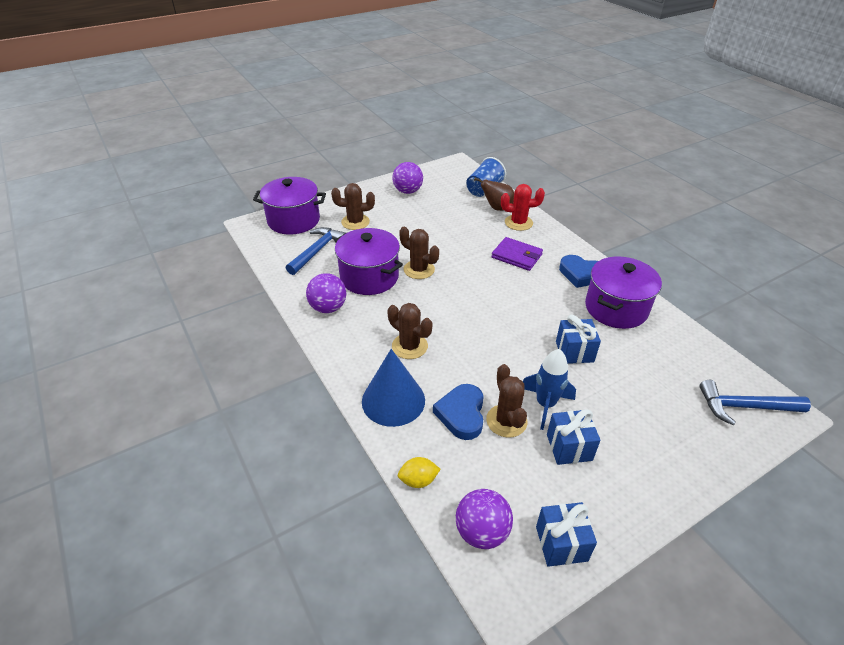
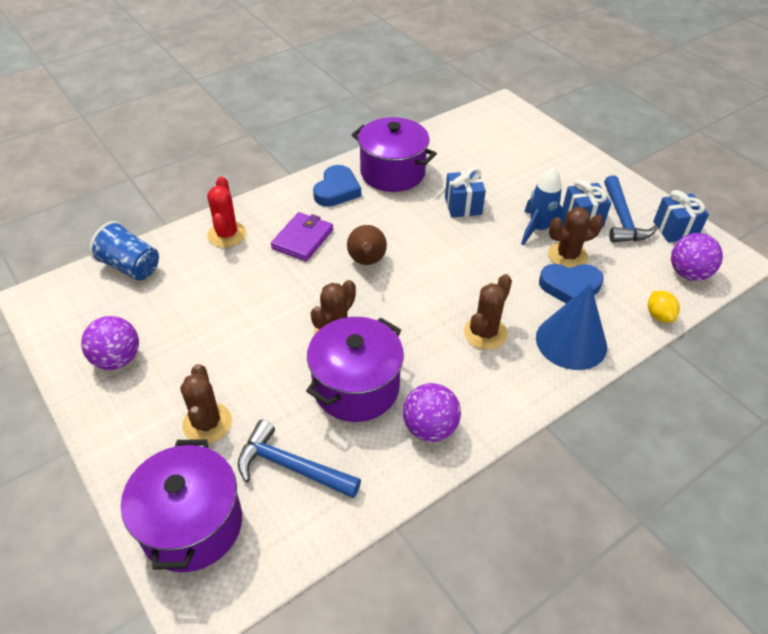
camera: 95 degrees left, 5 degrees up
(497, 208) = (187, 254): brown pear -> brown pear (367, 262)
(744, 407) = (504, 122): blue hammer -> blue hammer (622, 219)

